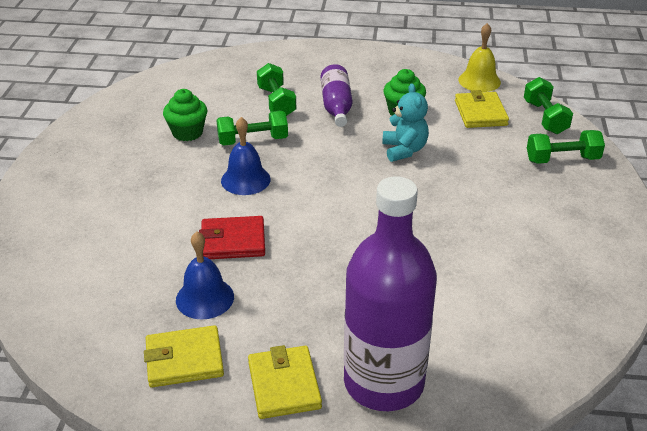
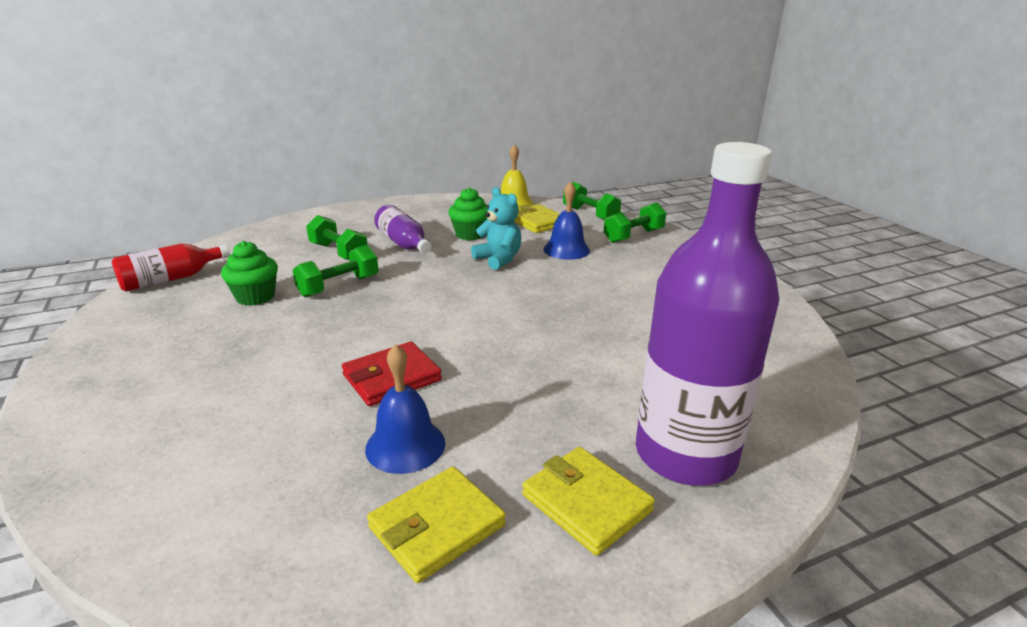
camera: 30 degrees left, 10 degrees down
(140, 96) = (171, 279): none -> red bottle
(245, 180) = (358, 319): blue bell -> blue bell (566, 250)

